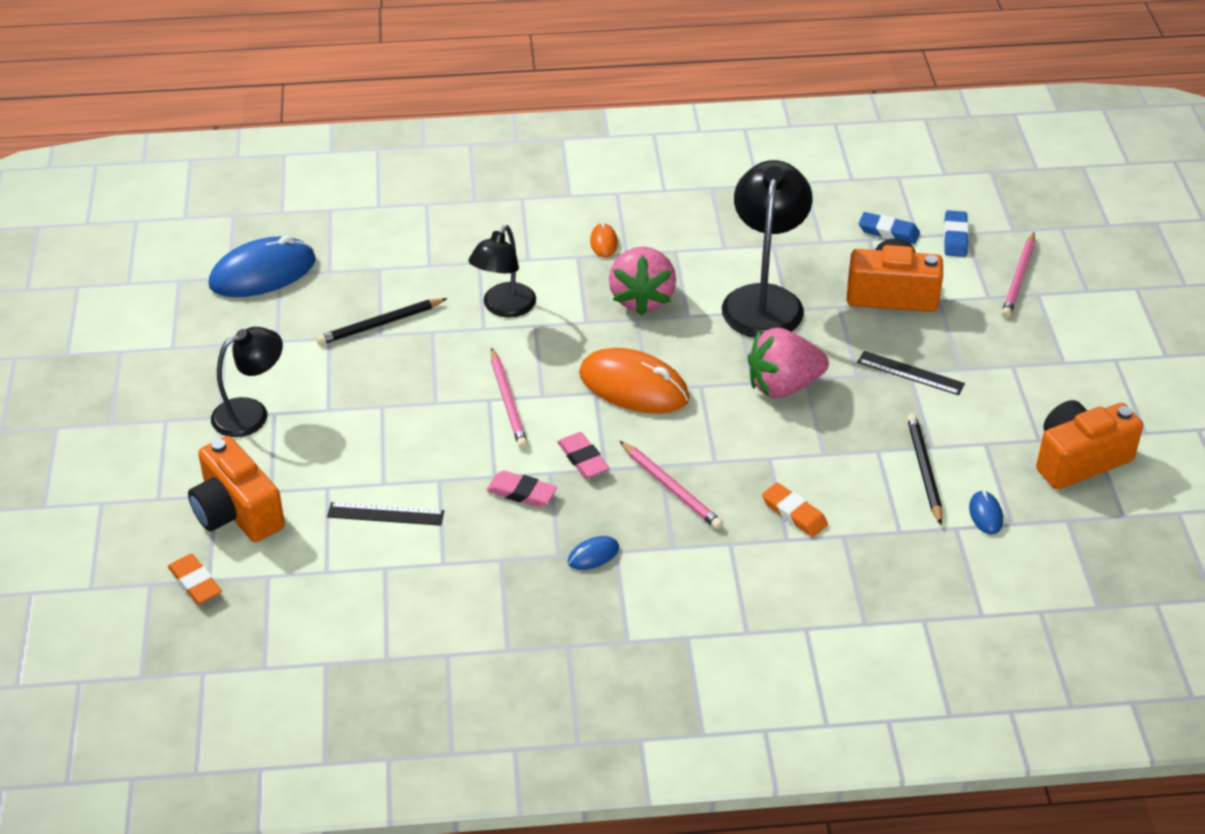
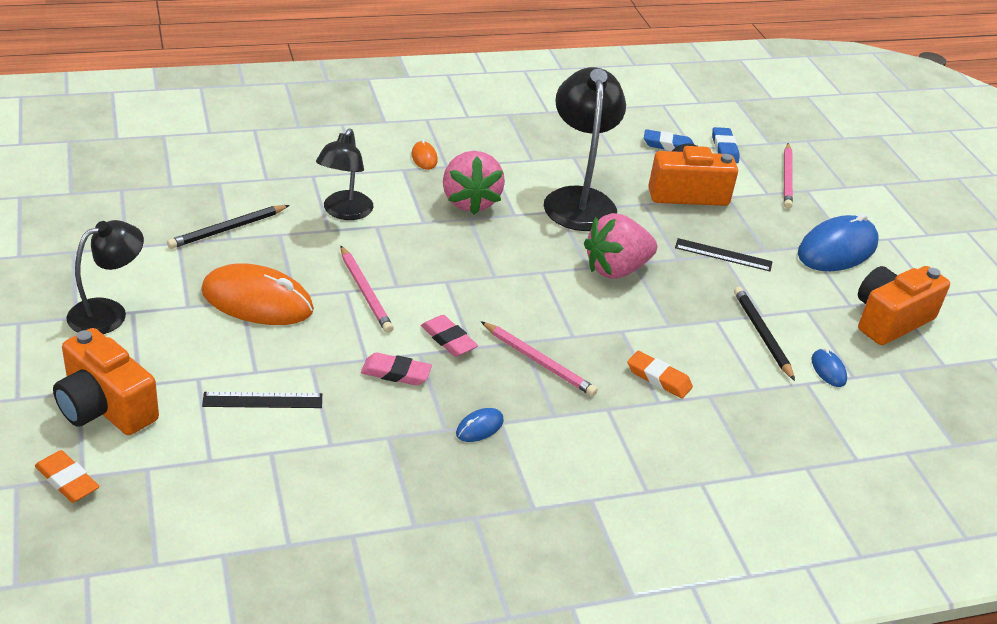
camera: 15 degrees left, 5 degrees down
(262, 273) = (104, 188): blue mouse -> blue mouse (837, 249)
(633, 386) = (481, 274): orange mouse -> orange mouse (257, 301)

